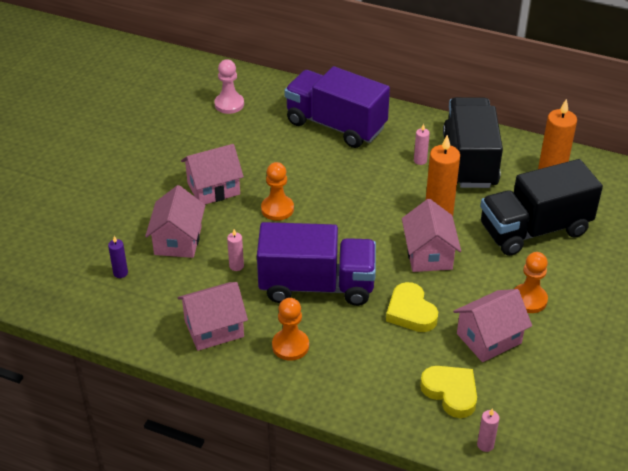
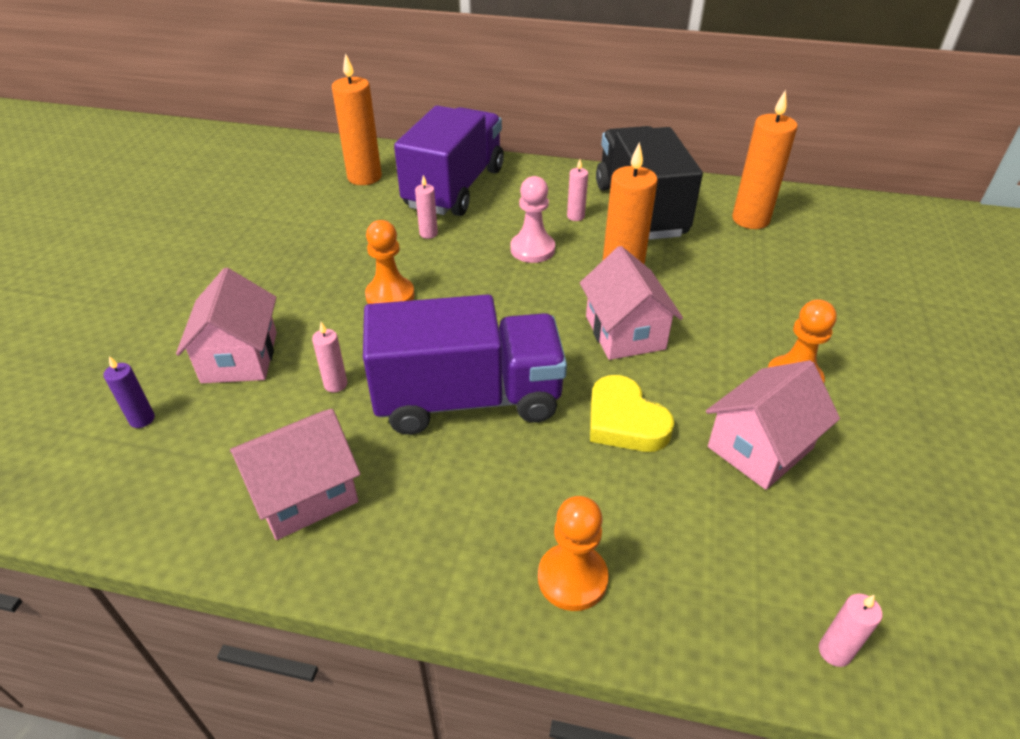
camera: 10 degrees left, 0 degrees up
(213, 188) = (293, 279): pink house -> none
(229, 104) = (309, 178): pink pawn -> pink pawn (532, 249)
(270, 108) = (364, 177): none -> orange candle
(290, 346) = (441, 507): orange pawn -> orange pawn (572, 578)
(310, 163) = (428, 233): none -> pink candle
(335, 125) = (454, 188): purple truck -> purple truck turned 90 degrees clockwise
(451, 392) = (735, 554): yellow heart -> none
(534, 230) = (758, 283): black truck -> none

